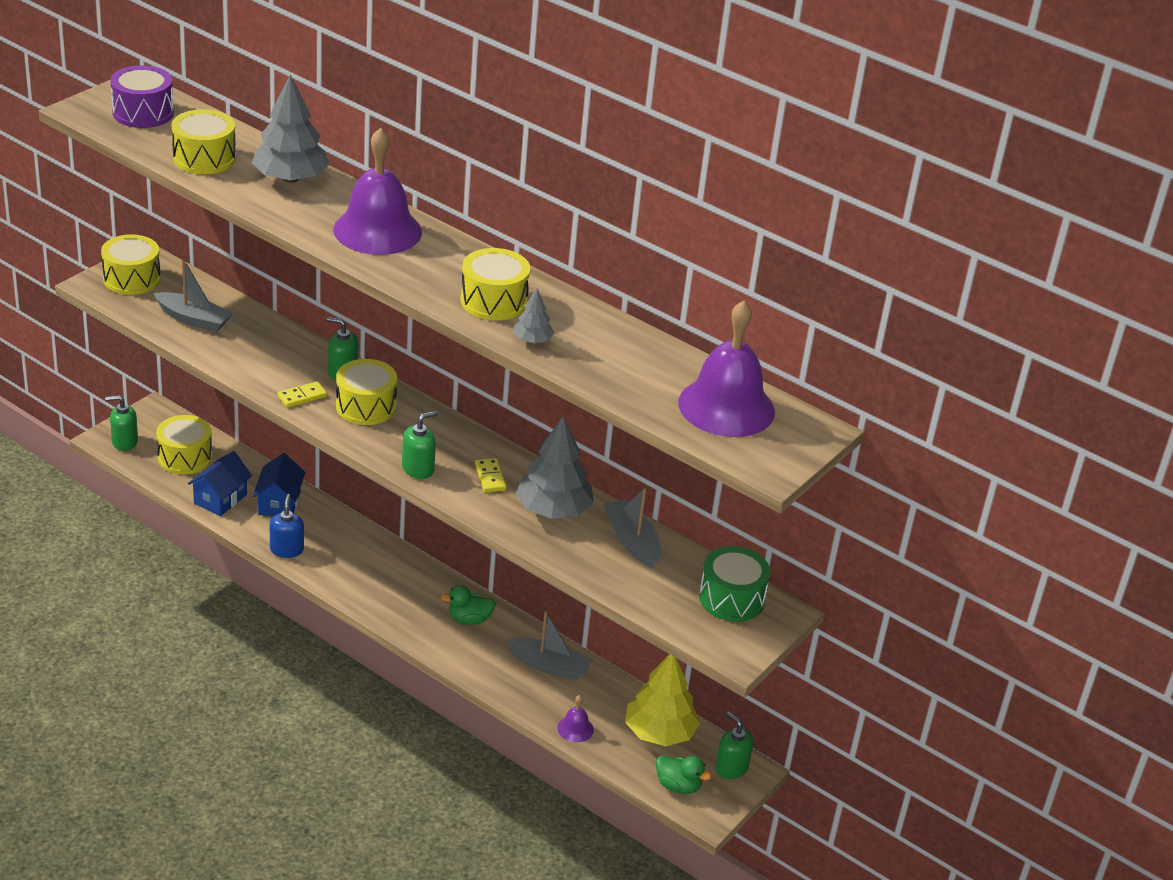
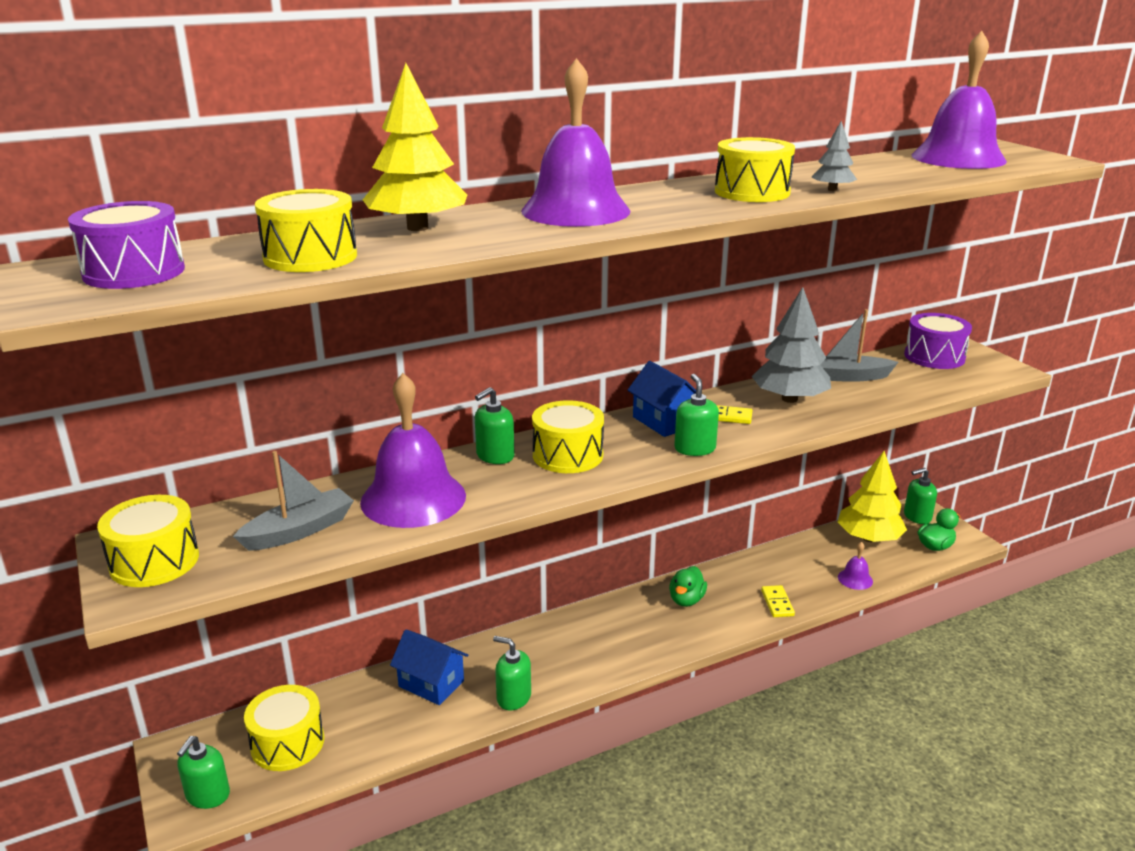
camera: 60 degrees left, 10 degrees down
(220, 499) = (389, 730): blue house -> blue house (664, 421)
(259, 352) = (413, 498): none -> purple bell
(286, 549) = (513, 697): blue soap dispenser -> green soap dispenser
(290, 178) = (417, 228): grey tree -> yellow tree
(302, 396) = (522, 488): yellow domino -> yellow domino (777, 603)
(549, 666) = (768, 571): grey boat -> none
(731, 598) = (934, 357): green drum -> purple drum

